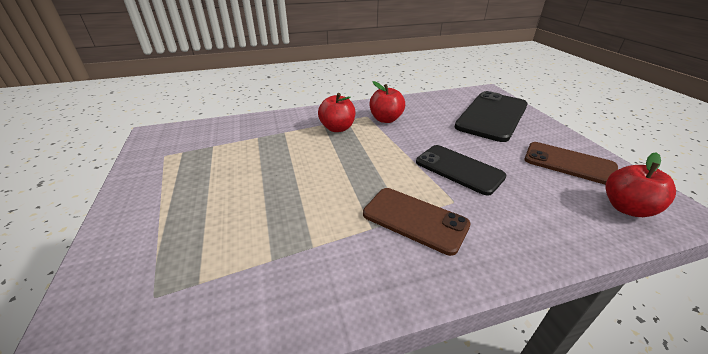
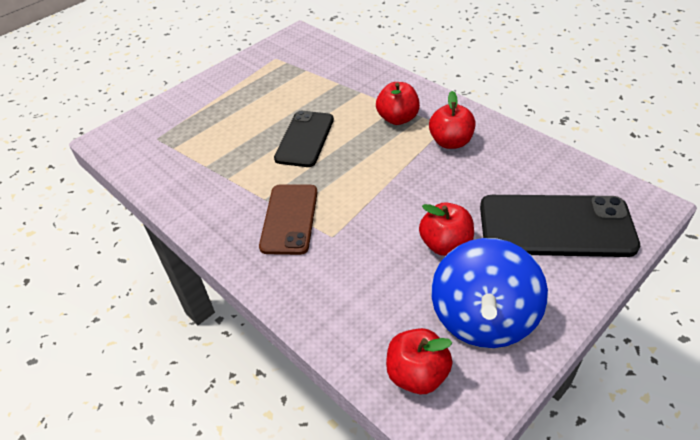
camera: 65 degrees right, 10 degrees up
(459, 169) = (390, 226): black phone -> black phone (305, 139)
(491, 154) = (445, 244): none -> red apple
(569, 163) = (483, 318): brown phone -> blue spinning top

